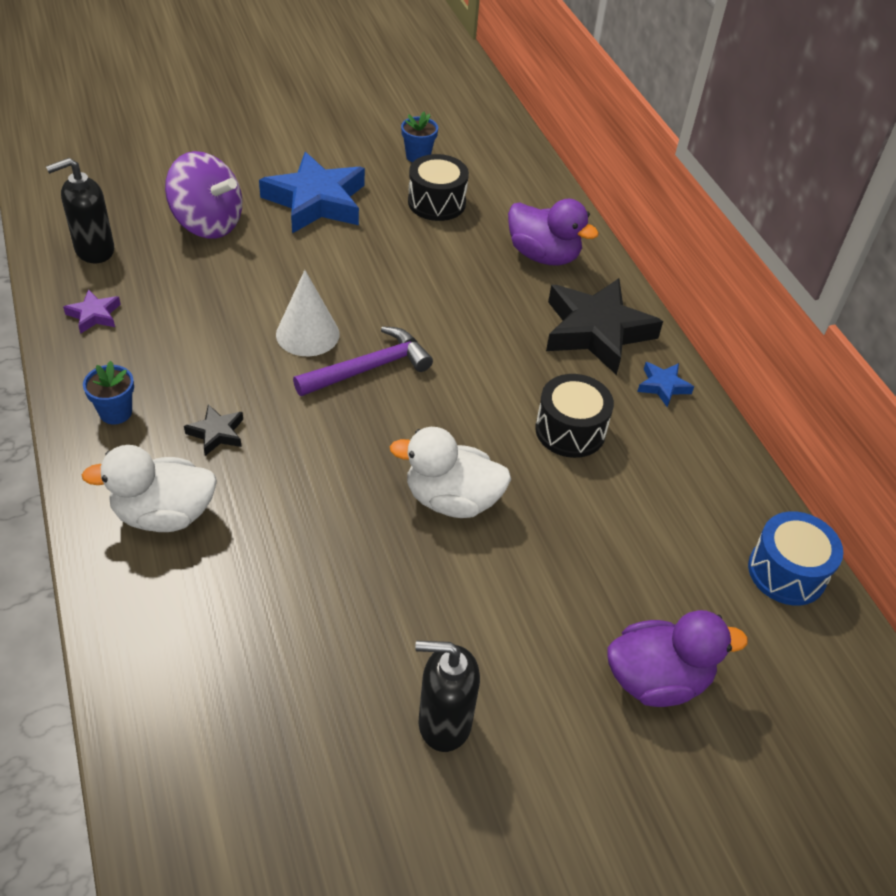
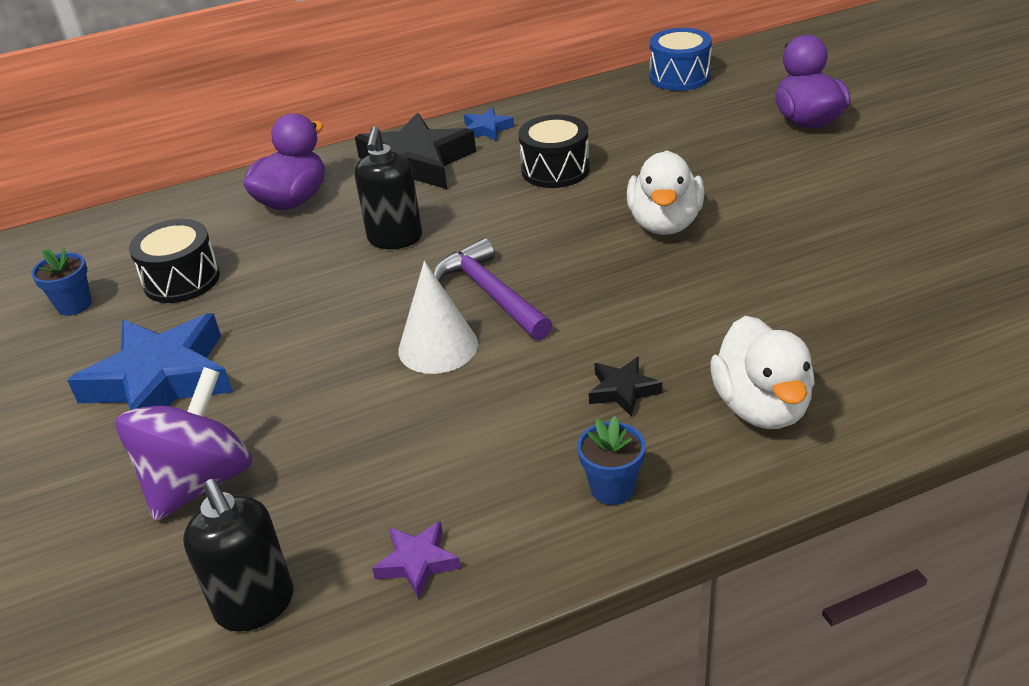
camera: 85 degrees left, 10 degrees down
(444, 723) = (905, 204): black soap dispenser -> black soap dispenser (395, 239)

